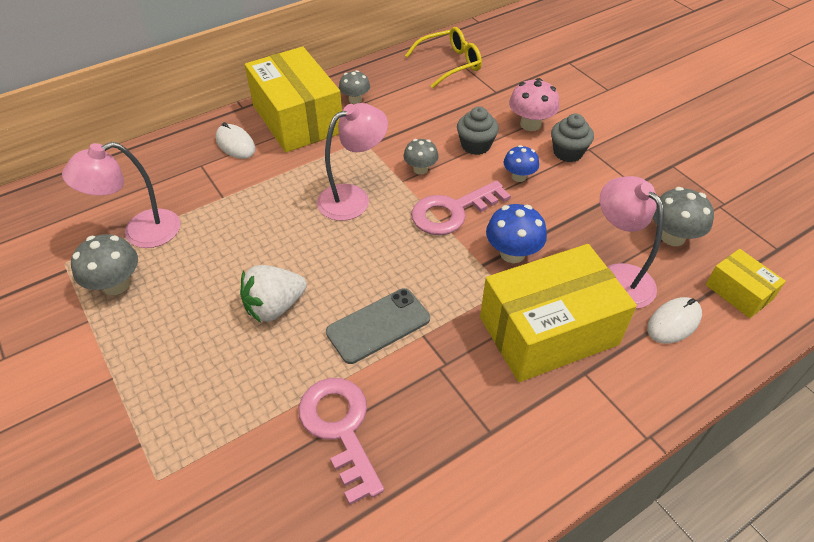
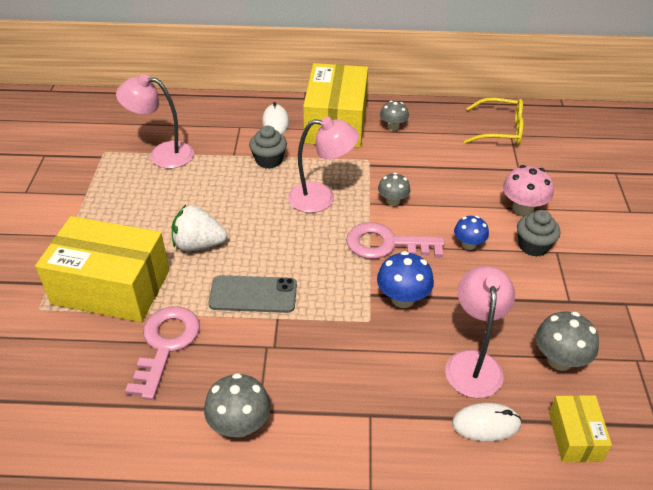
camera: 35 degrees right, 5 degrees down
(116, 285) = (120, 180): grey mushroom -> grey mushroom (240, 425)
(475, 145) = (456, 203): grey cupcake -> grey cupcake (269, 160)
(548, 331) = (373, 369): yellow box -> yellow box (111, 287)

